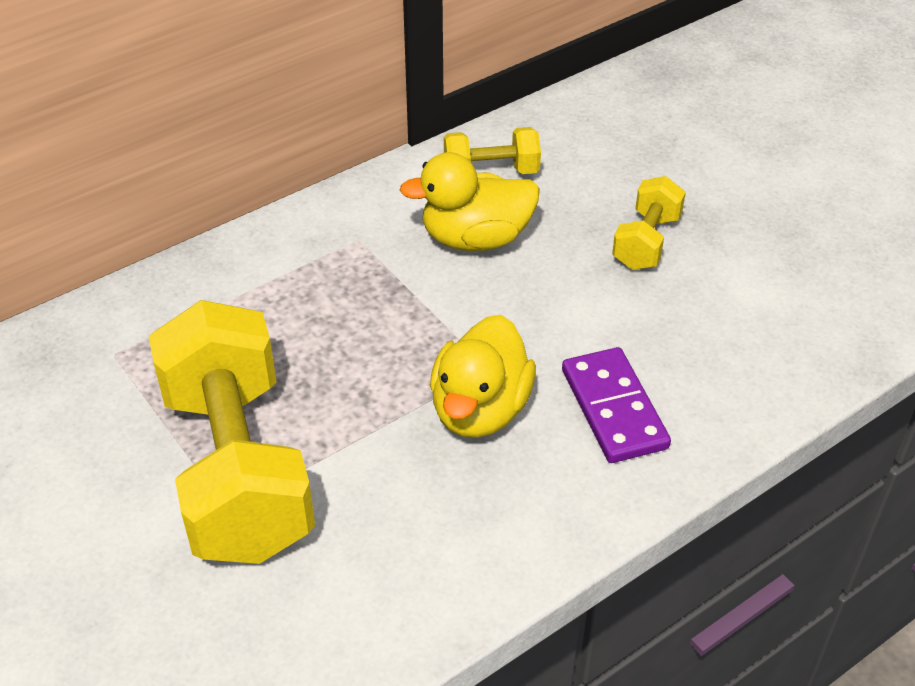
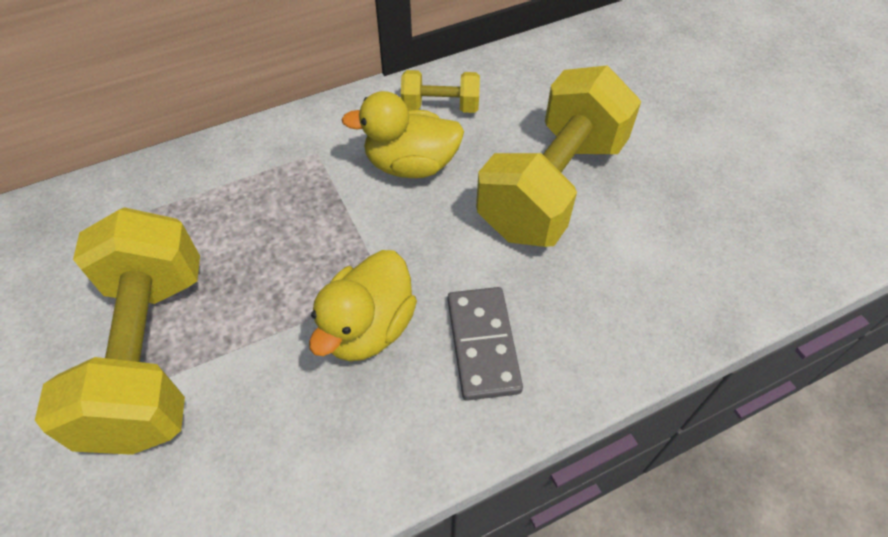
camera: 10 degrees right, 10 degrees up
(613, 409) = (482, 344): purple domino -> grey domino
(646, 242) = (552, 186): yellow dumbbell -> yellow dumbbell, size x2.15

